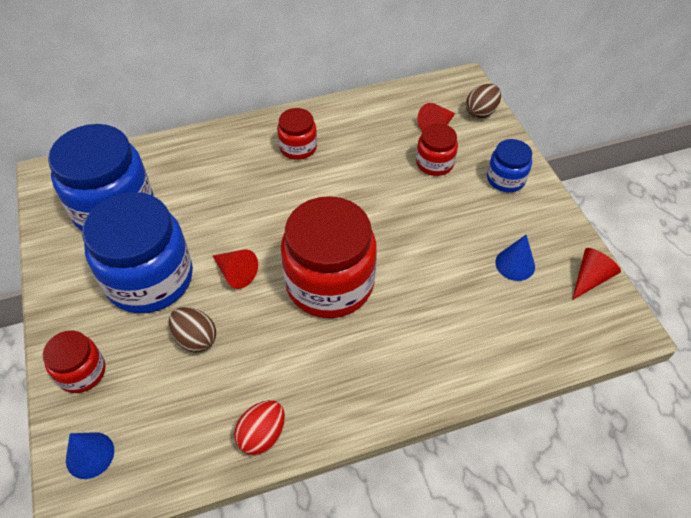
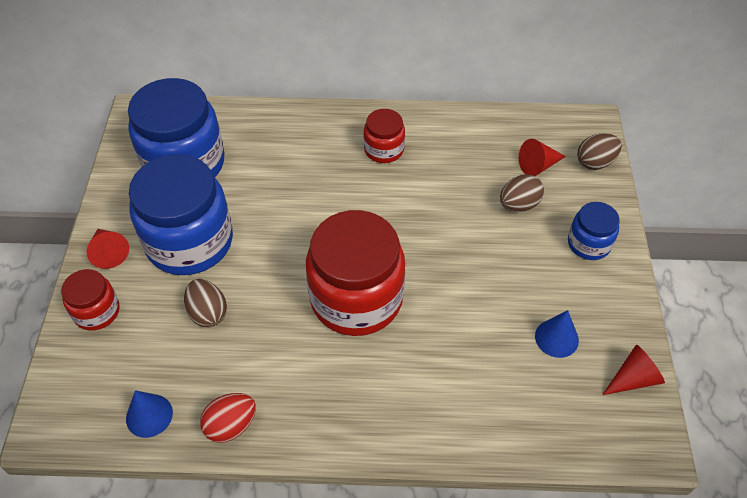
camera: 20 degrees right, 0 degrees up
(90, 455) = (74, 390): blue cone -> blue cone (149, 415)
(236, 273) = (270, 261): red cone -> red cone (109, 252)
(434, 163) = (519, 205): red jar -> brown egg

